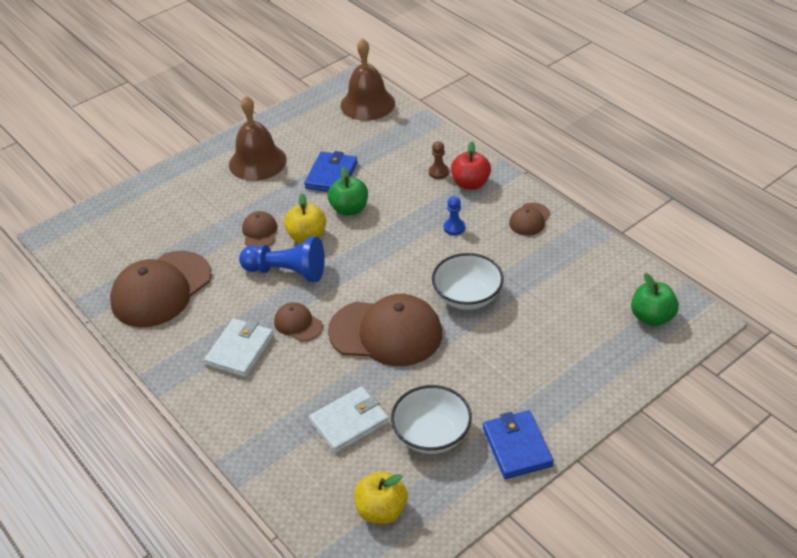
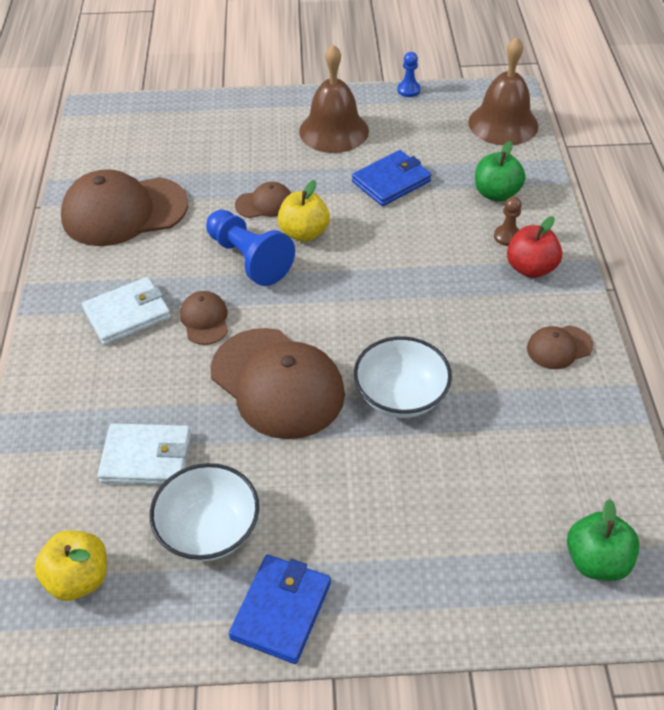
camera: 35 degrees right, 5 degrees up
(259, 232) = (264, 203): brown cap -> brown cap turned 45 degrees clockwise
(349, 209) = (373, 227): green apple -> green apple (496, 194)
(454, 227) = (463, 308): blue pawn -> blue pawn (408, 90)

